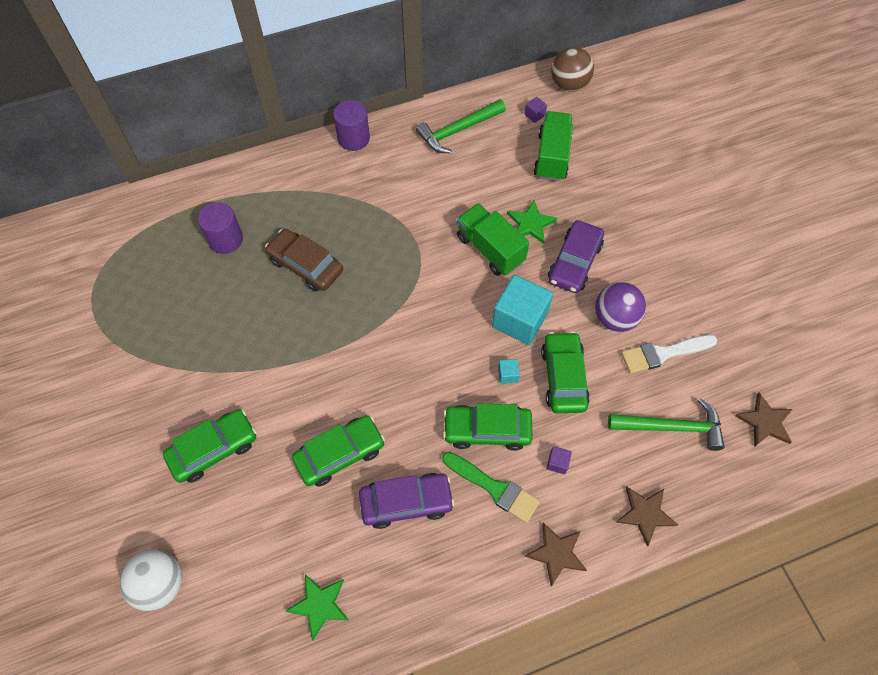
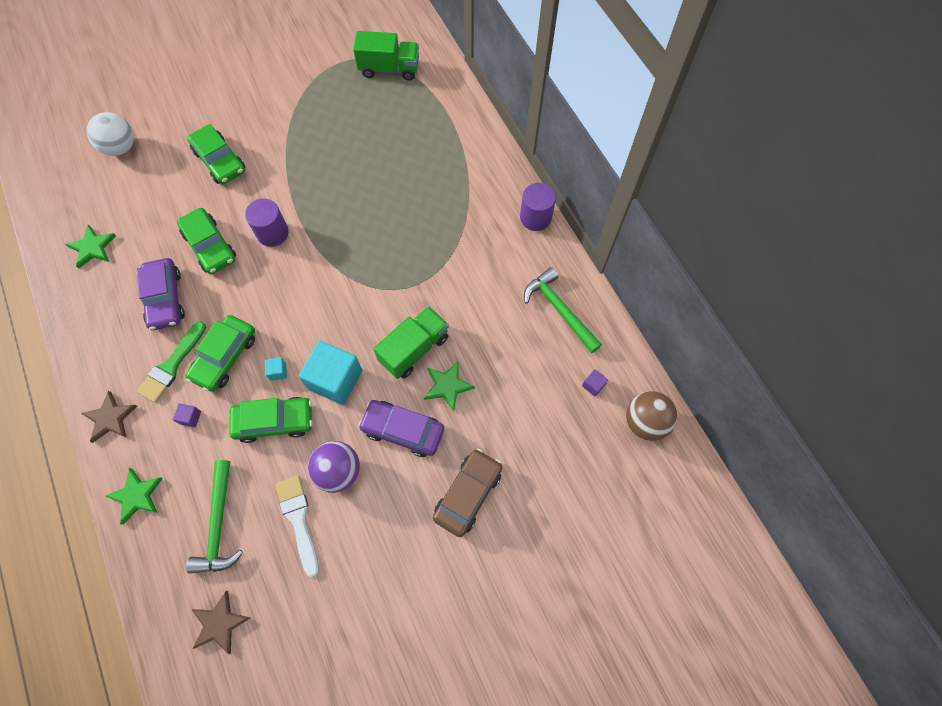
camera: 85 degrees right, 5 degrees up
(226, 239) = (411, 136): purple cylinder -> purple cylinder (272, 233)
(306, 265) = (388, 198): brown car -> brown car (468, 494)
(487, 430) = (225, 357): green car -> green car turned 150 degrees counterclockwise
(552, 157) = (537, 405): green truck -> green truck (389, 69)
(645, 514) = (136, 496): brown star -> green star

